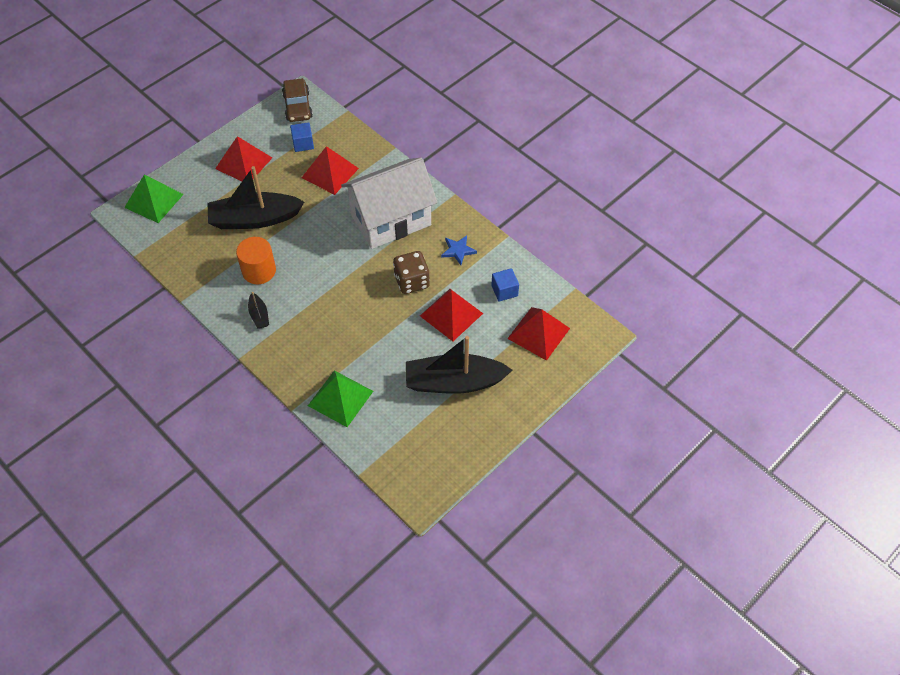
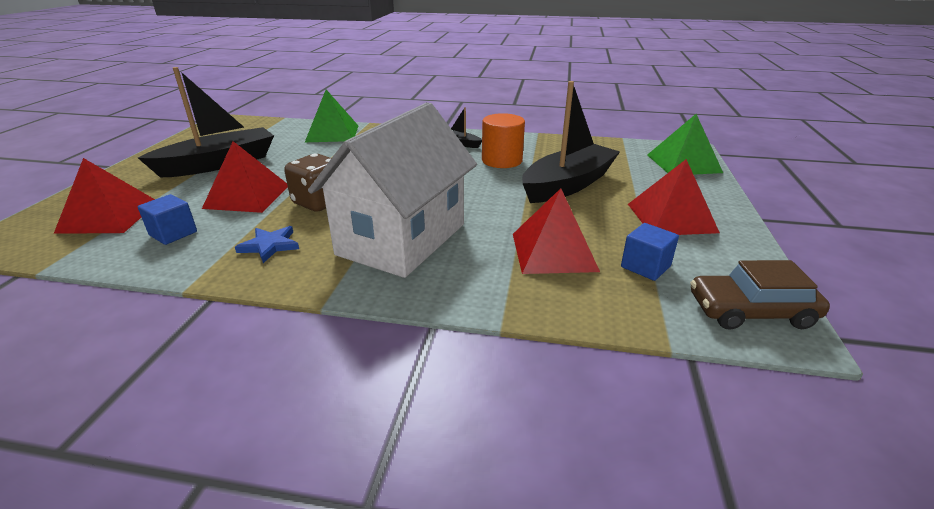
camera: 145 degrees right, 25 degrees down
(297, 106) = (751, 311): brown car -> brown car turned 45 degrees counterclockwise

